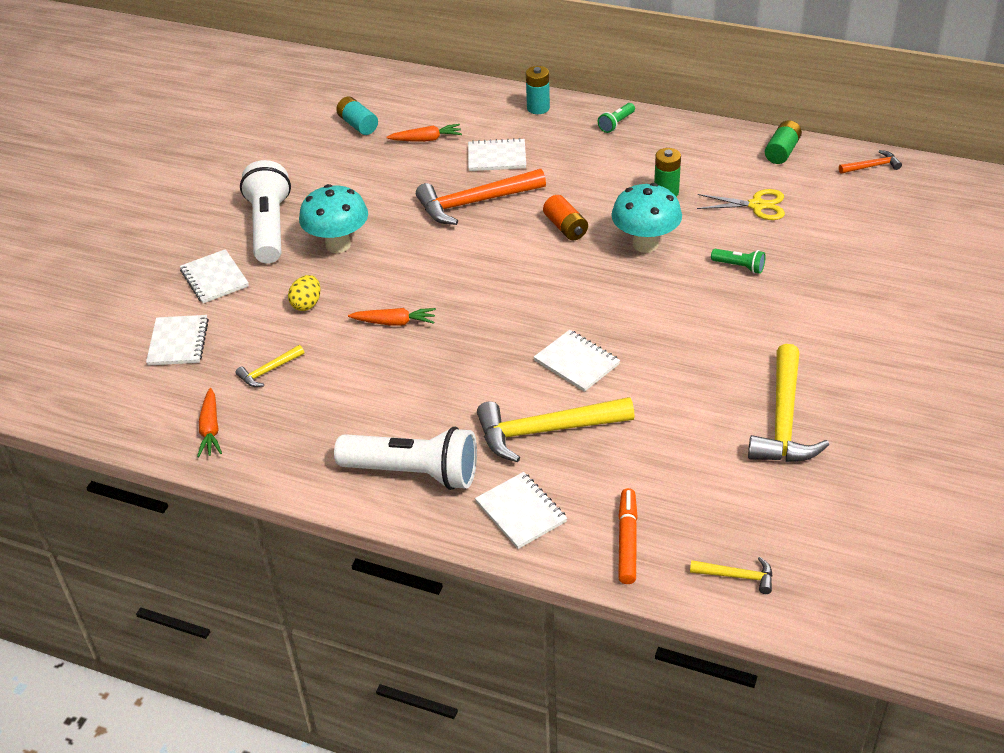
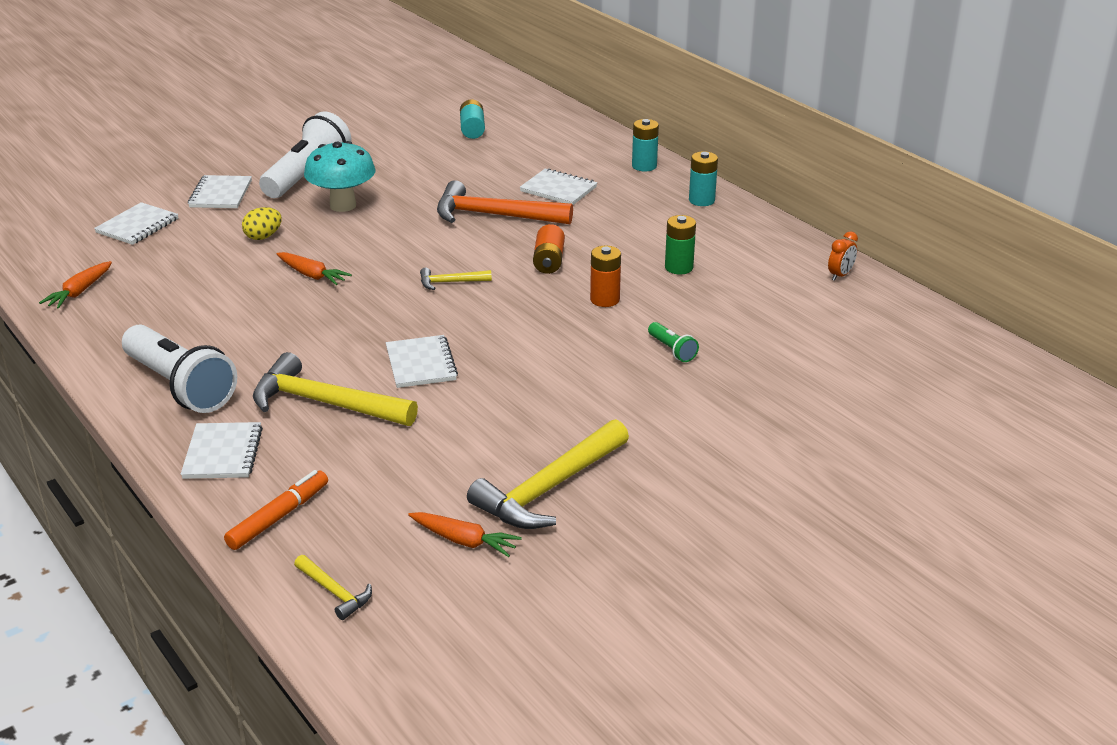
camera: 30 degrees right, 10 degrees down
(268, 371) = (173, 270): yellow hammer -> yellow hammer (450, 282)
(426, 139) = (515, 157): orange carrot -> orange carrot (464, 541)
(616, 124) = (701, 200): green flashlight -> turquoise battery
(645, 244) = (605, 299): turquoise mushroom -> orange battery
(757, 205) = (755, 309): yellow scissors -> none
(782, 151) = (840, 275): green battery -> orange clock
(872, 166) = (923, 320): orange hammer -> none

